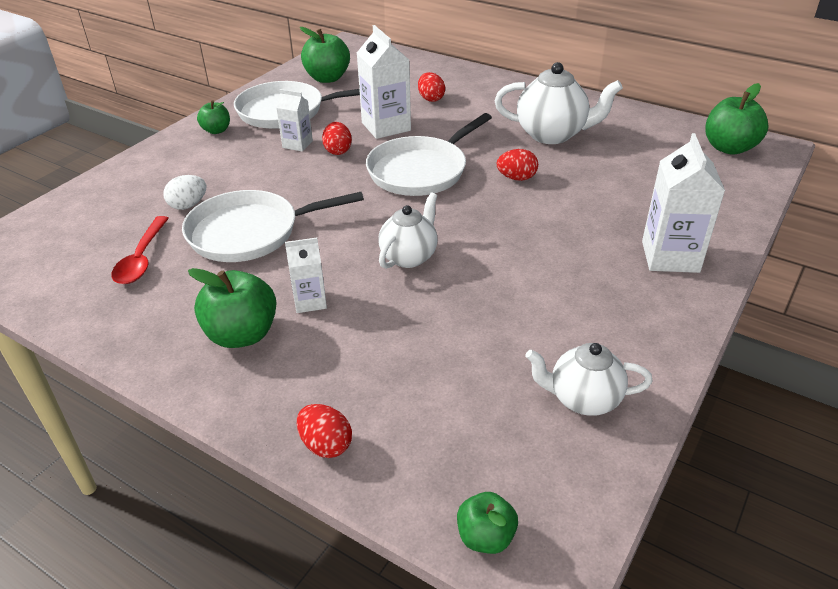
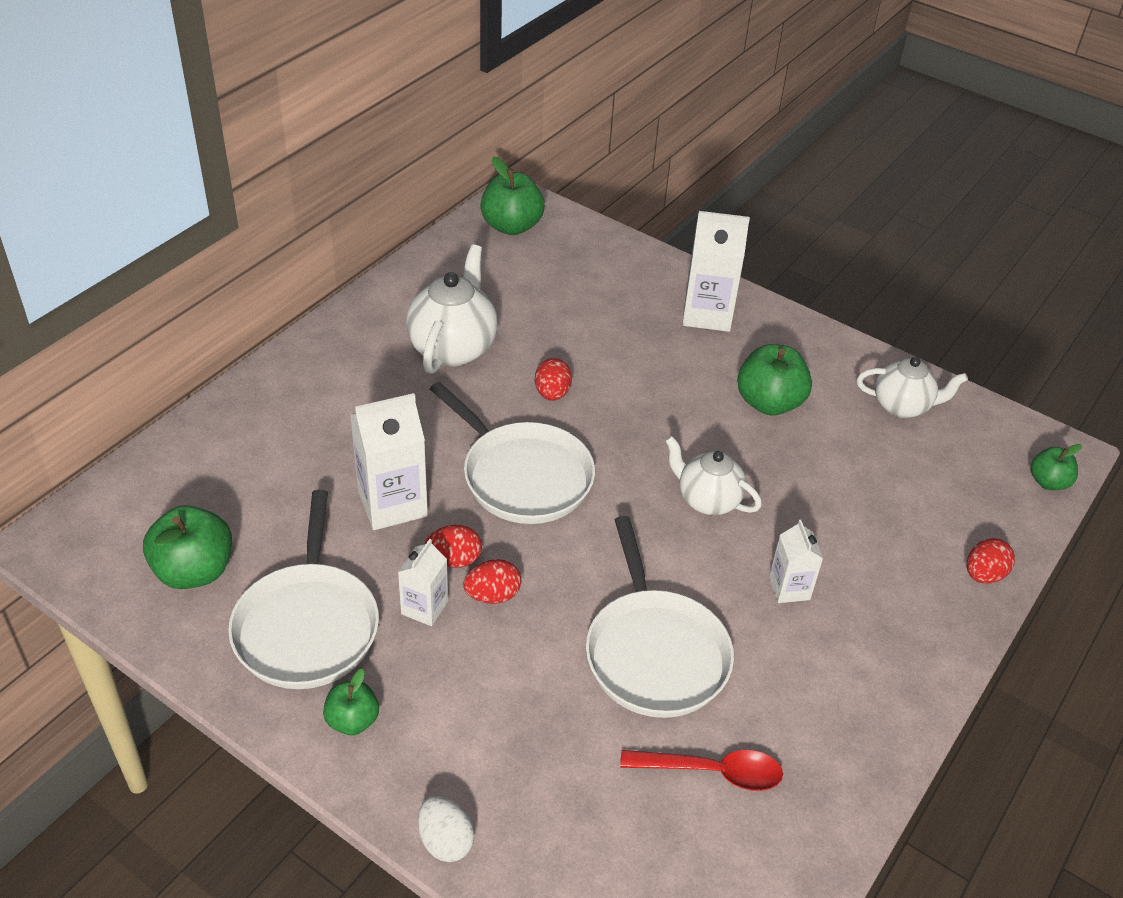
camera: 90 degrees left, 5 degrees up
(188, 205) = (583, 733): white egg -> white egg (445, 841)
(242, 334) = (849, 647): green apple -> green apple (769, 403)
(431, 99) = (316, 449): red egg -> red egg (492, 595)
(583, 399) = (902, 406): white teapot -> white teapot turned 90 degrees counterclockwise

